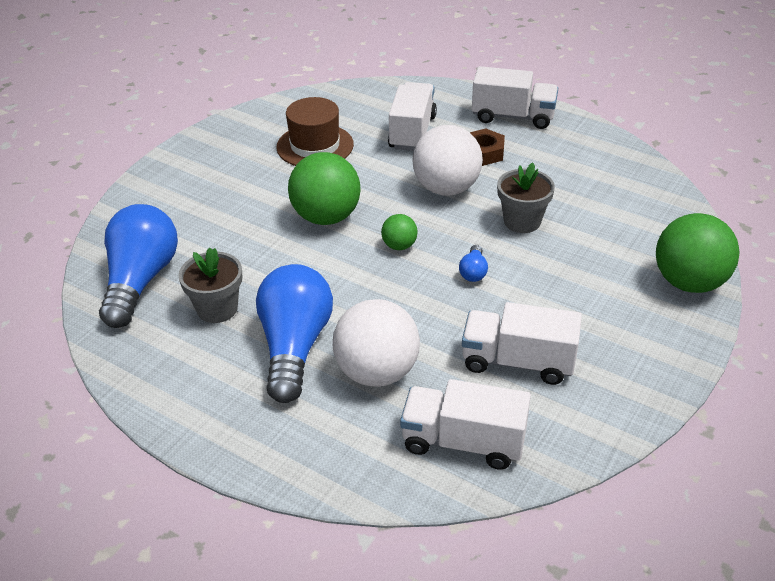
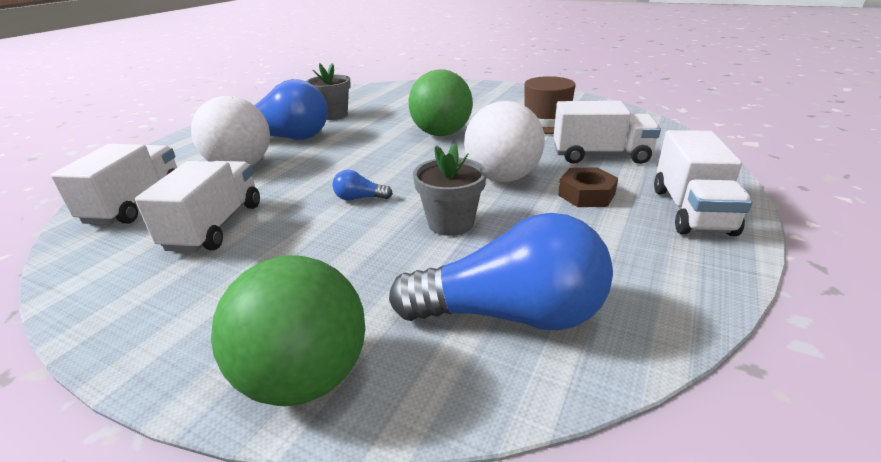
camera: 85 degrees right, 10 degrees down
(141, 280) = (366, 96): blue light bulb -> blue light bulb (510, 314)
(399, 246) = (402, 163): green ball -> none

